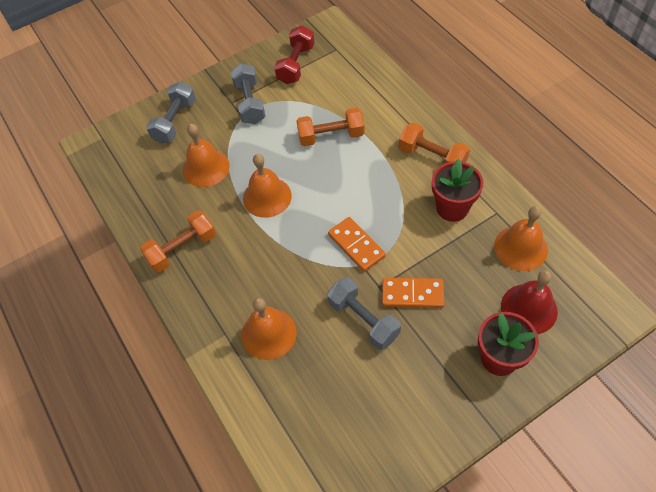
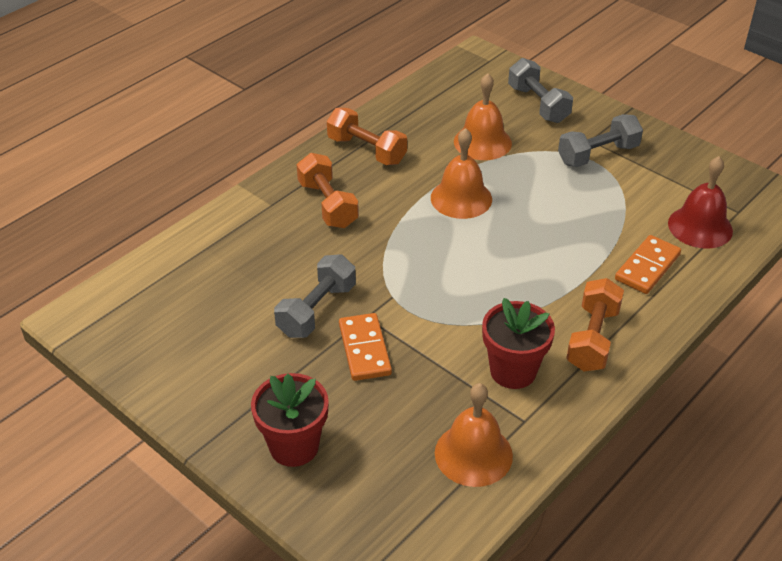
camera: 70 degrees right, 15 degrees down
(175, 121) = (538, 104): grey dumbbell -> grey dumbbell turned 60 degrees clockwise
(269, 333) = (280, 236): orange bell -> none
(296, 64) = (686, 180): red dumbbell -> none
(331, 136) = (580, 234): orange dumbbell -> orange dumbbell (327, 204)
(356, 245) = (419, 287): orange domino -> orange domino (647, 267)
(529, 308) = (376, 472): red bell -> red bell (700, 227)

